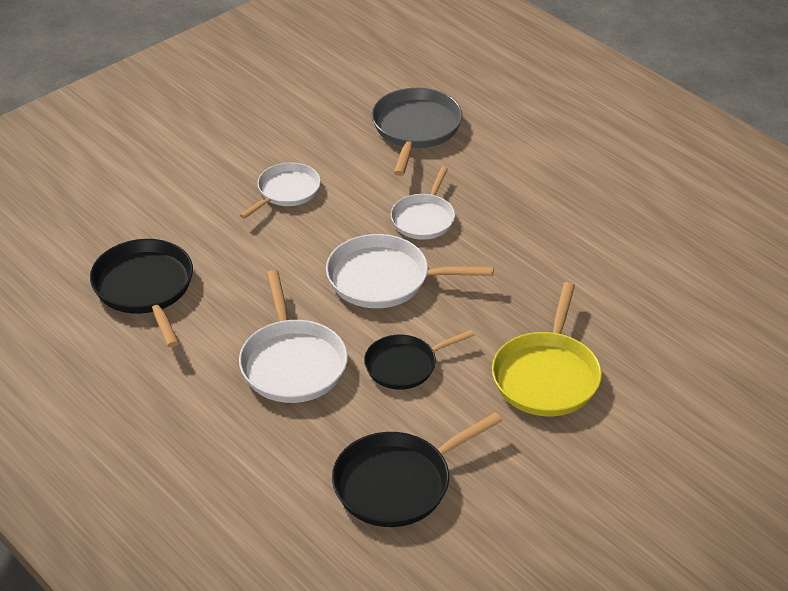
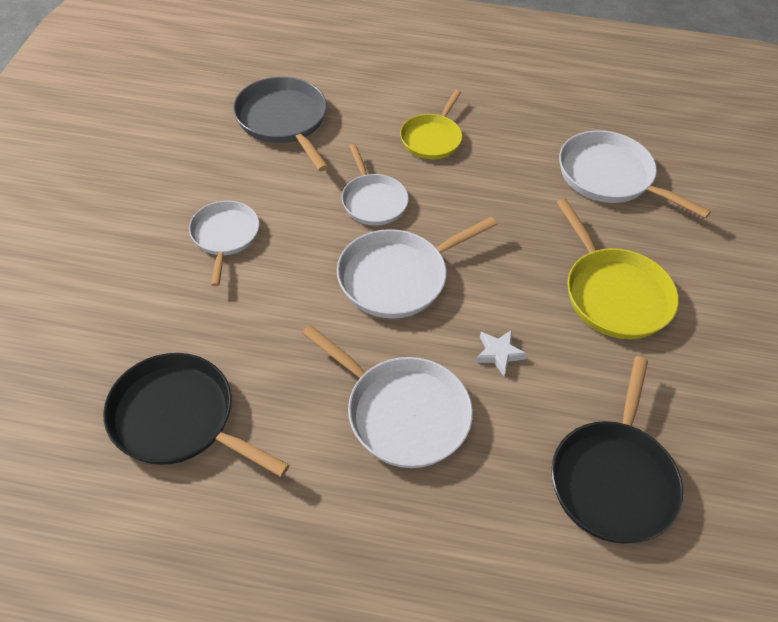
camera: 40 degrees left, 10 degrees up
(404, 365) = (499, 353): black pan -> white star
(526, 195) = (432, 138): none -> yellow pan
(653, 294) = (609, 177): none -> white pan

